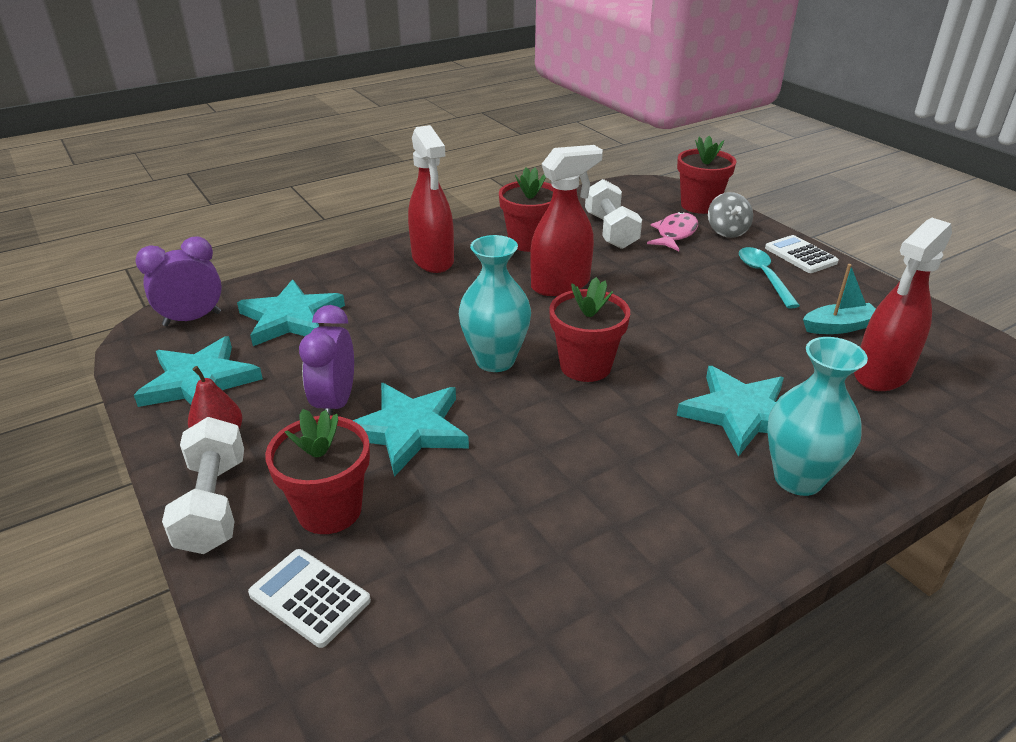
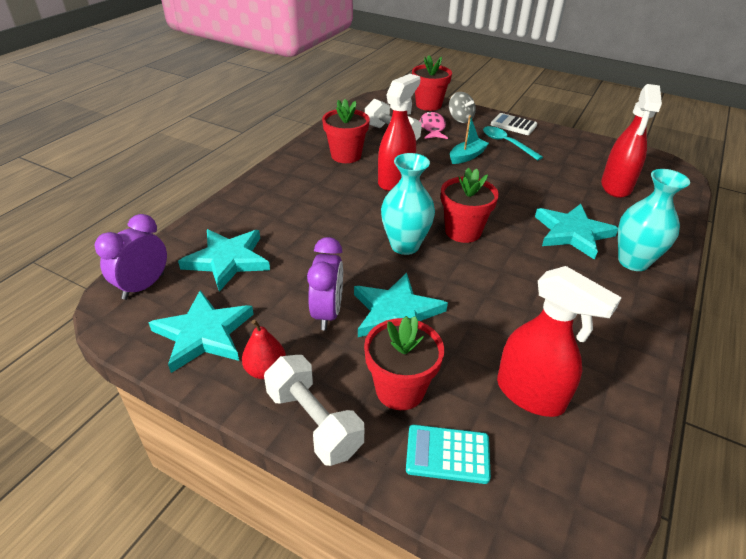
camera: 30 degrees left, 5 degrees up
(309, 598) = (447, 454): white calculator -> turquoise calculator
(335, 403) = (327, 313): purple clock -> purple clock turned 150 degrees counterclockwise
(433, 260) = (292, 186): red spray bottle -> red spray bottle (530, 394)
(839, 327) = (572, 164): turquoise boat -> turquoise boat (467, 156)

